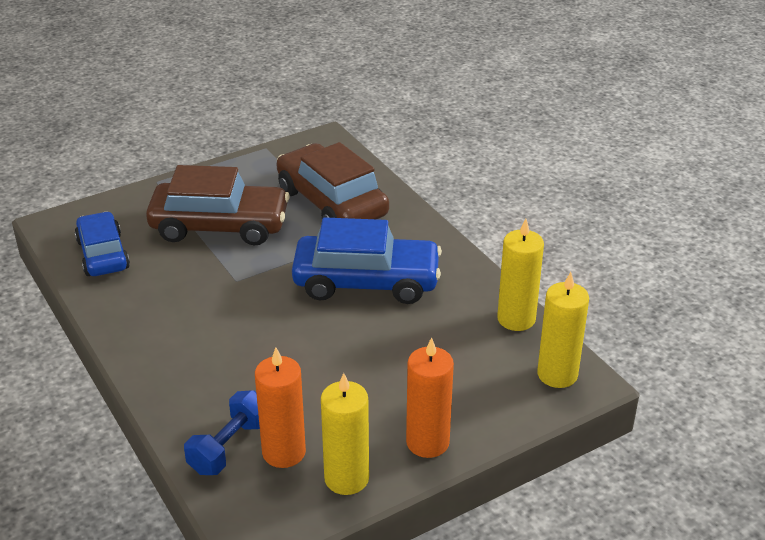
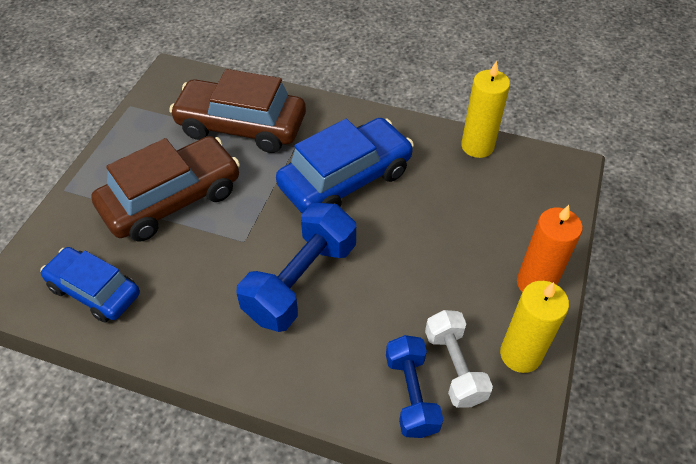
camera: 40 degrees left, 15 degrees up
(244, 329) = (301, 281): none -> blue dumbbell
(284, 452) = (454, 367): orange candle -> white dumbbell
(557, 374) = (549, 173): yellow candle -> none

